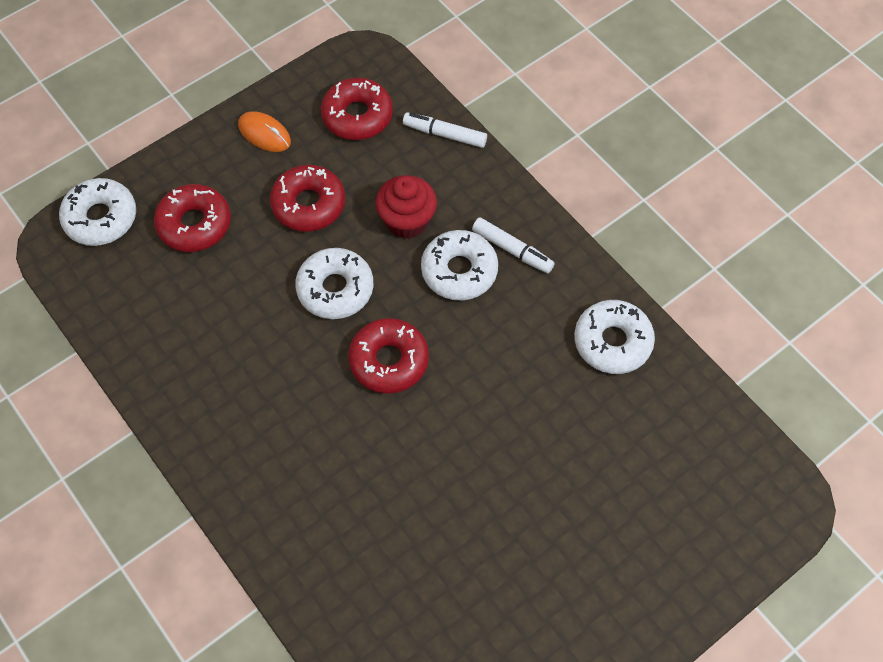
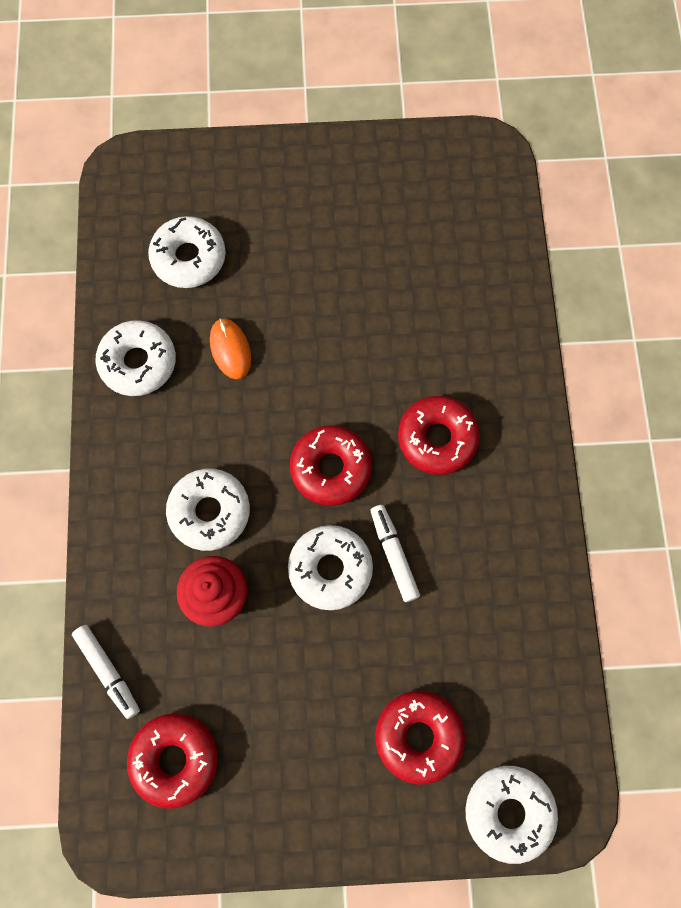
camera: 145 degrees left, 10 degrees up
(264, 134) = (282, 805): orange mouse -> orange mouse (230, 349)
(308, 204) = (295, 681): red donut -> red donut (437, 438)
(512, 249) = (148, 501): white marker -> white marker (394, 554)
(653, 457) = (189, 258): none -> white donut

